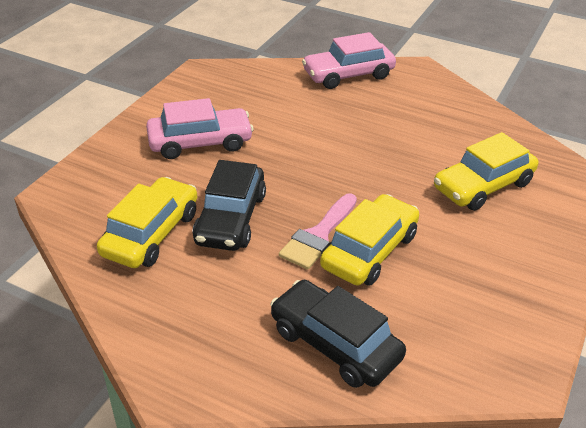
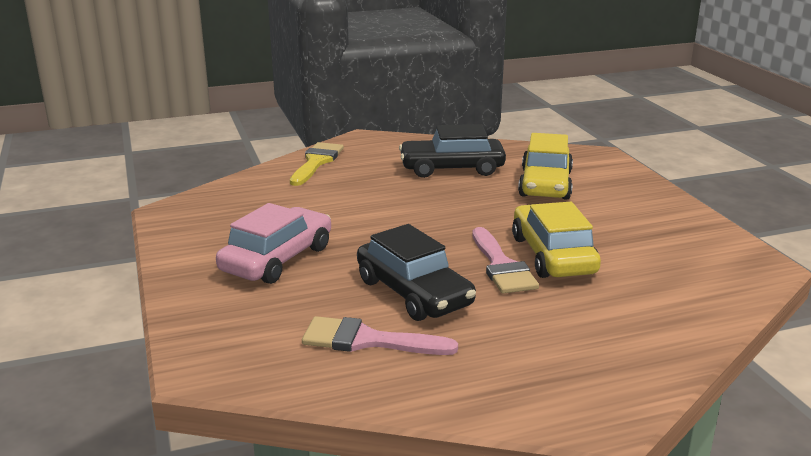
camera: 45 degrees left, 15 degrees down
(151, 234) = (367, 340): yellow car -> pink brush
(335, 343) = (642, 318): black car -> black car (452, 168)
(348, 75) = (316, 162): pink car -> yellow brush

